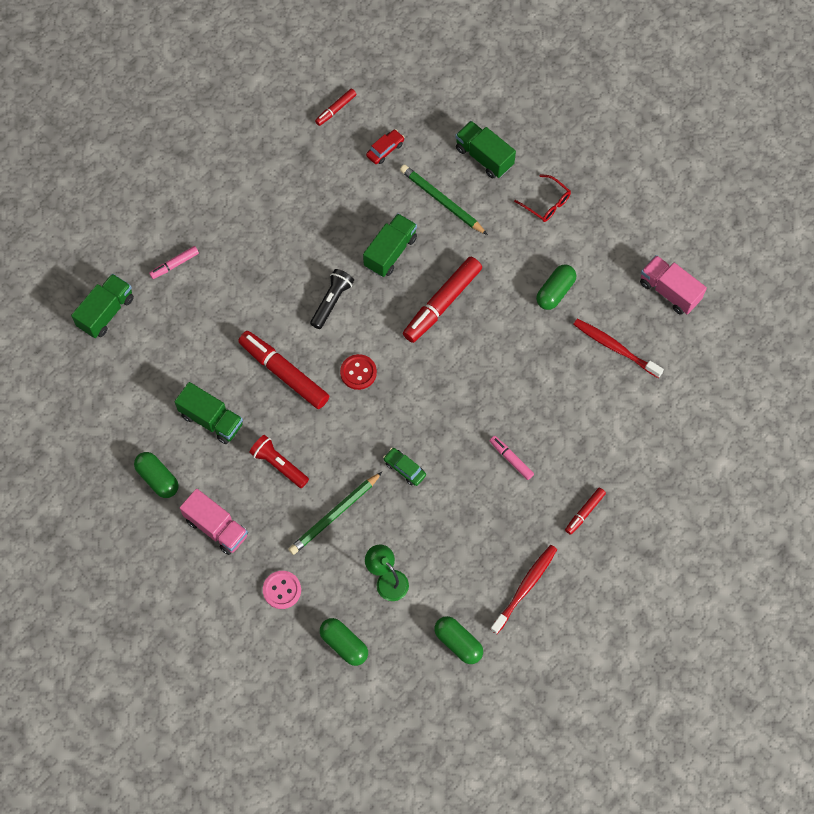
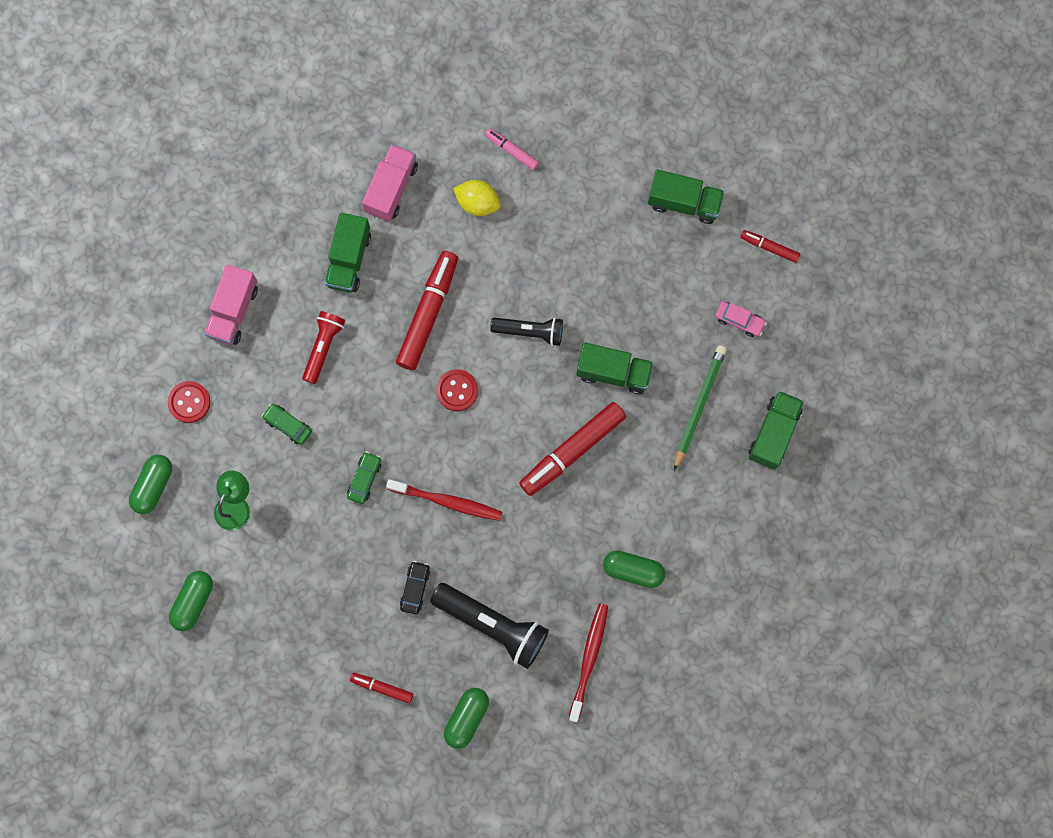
camera: 70 degrees right, 10 degrees up
(106, 312) = (430, 104): green truck -> green truck (684, 203)
(158, 478) = (265, 231): green capsule -> green capsule (466, 718)
(207, 305) = (477, 203): none -> yellow lemon
(282, 590) = (189, 402): pink button -> red button
(334, 515) = (288, 425): green pencil -> green car
(385, 150) = (739, 320): red car -> pink car
(442, 303) = (572, 450): red marker -> red marker turned 60 degrees counterclockwise
(511, 459) = (415, 588): pink marker -> black car
(525, 587) = (276, 651): red toothbrush -> red toothbrush (447, 501)
(546, 203) = (741, 524): red glasses -> none
(562, 410) = (492, 625): none -> black flashlight
(669, 291) = (682, 699): pink truck -> pink truck (391, 188)

